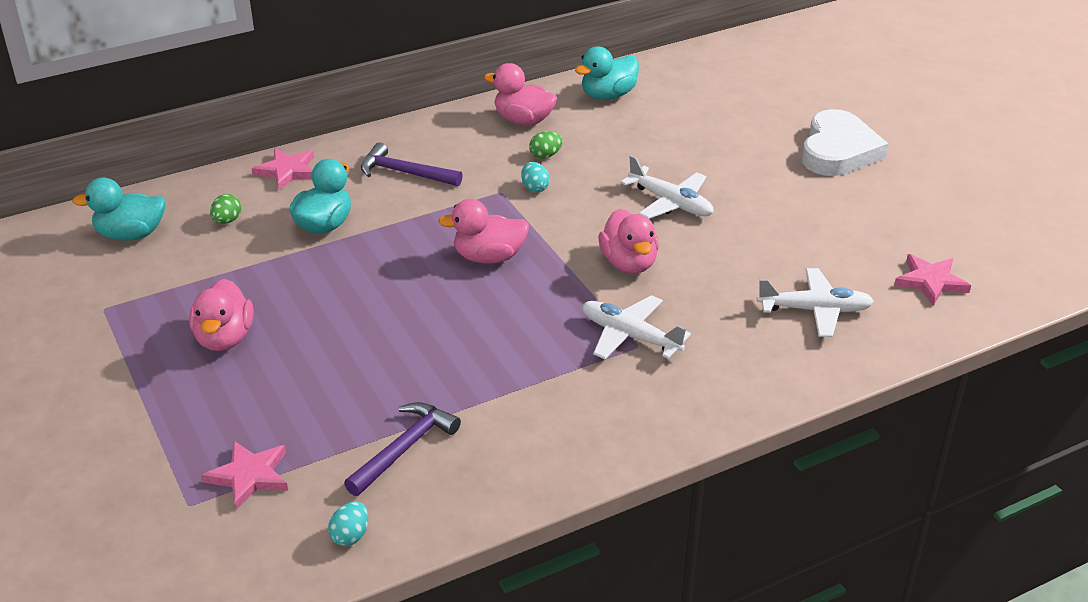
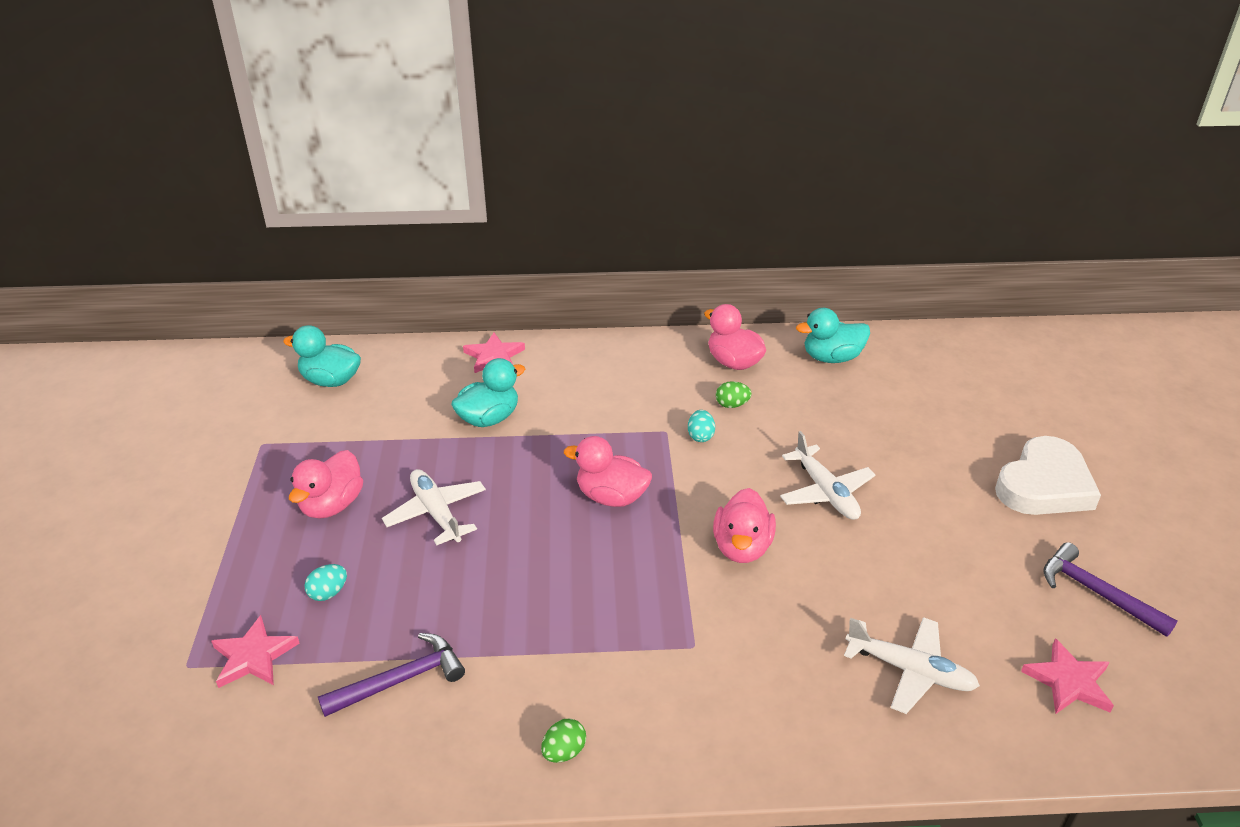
camera: 25 degrees right, 0 degrees up
(227, 221) = (413, 390): green egg -> green egg (564, 752)
(350, 536) = (290, 759): turquoise egg -> turquoise egg (328, 593)
(405, 173) = (592, 386): purple hammer -> purple hammer (1096, 593)
(630, 336) = (692, 632): white plane -> white plane (436, 513)

